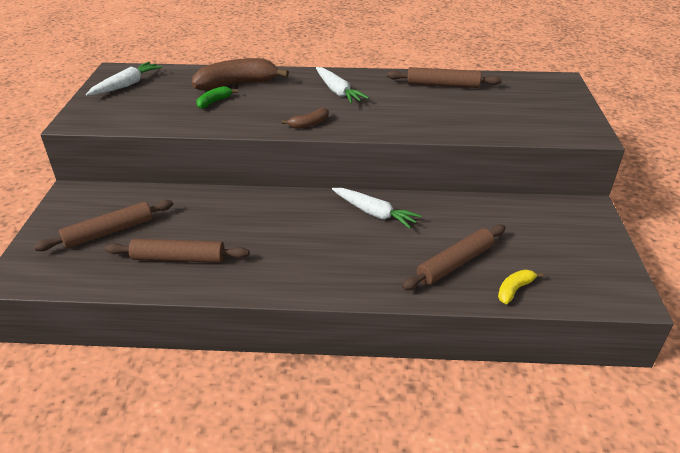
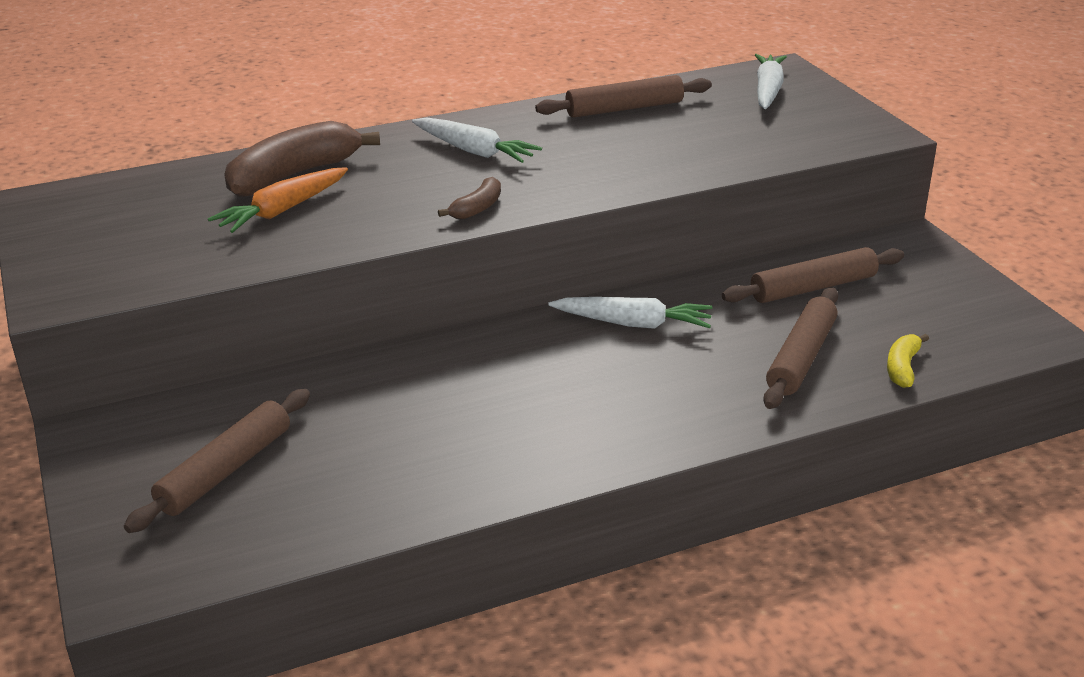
camera: 25 degrees left, 5 degrees down
(126, 85) = (88, 219): white carrot -> white carrot (768, 91)
(179, 258) = (387, 472): brown rolling pin -> brown rolling pin (813, 287)
(214, 102) = (283, 210): green banana -> orange carrot

